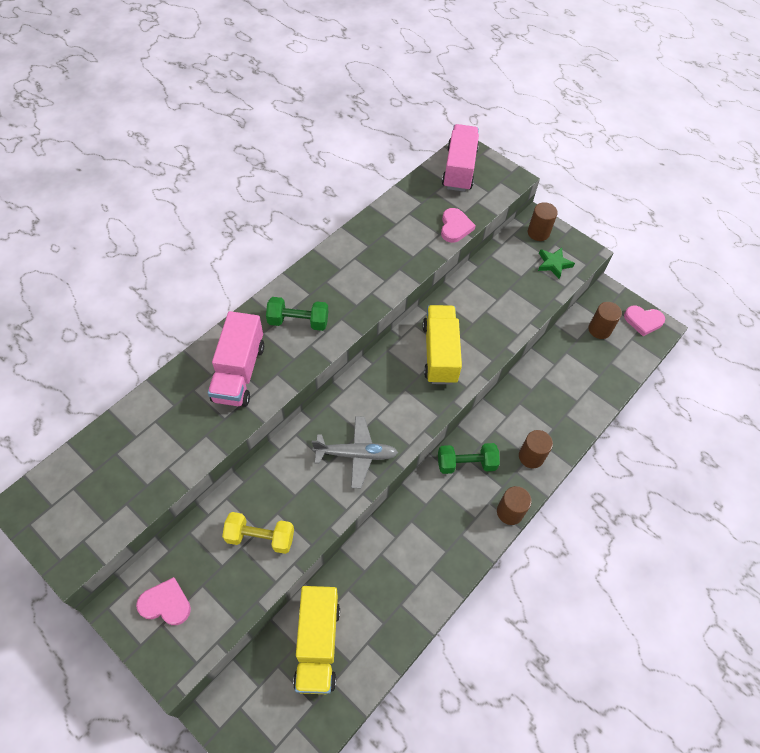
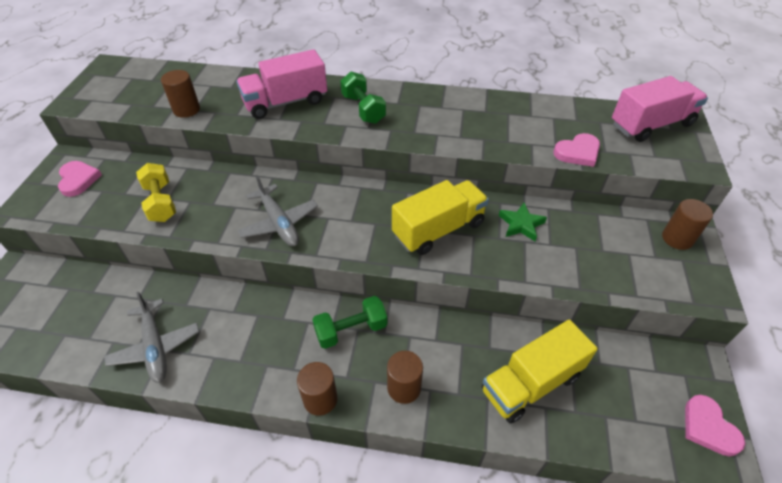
camera: 60 degrees right, 10 degrees down
(317, 644) = (98, 306): yellow truck -> yellow truck (531, 383)
(393, 609) = (155, 346): none -> grey plane
(466, 463) = (351, 330): green dumbbell -> green dumbbell turned 75 degrees counterclockwise
(553, 264) = (653, 271): green star -> green star (521, 224)
(599, 329) = (638, 380): brown cylinder -> brown cylinder (186, 110)

